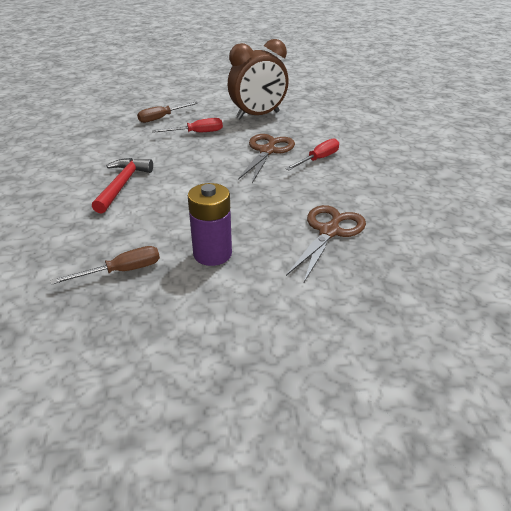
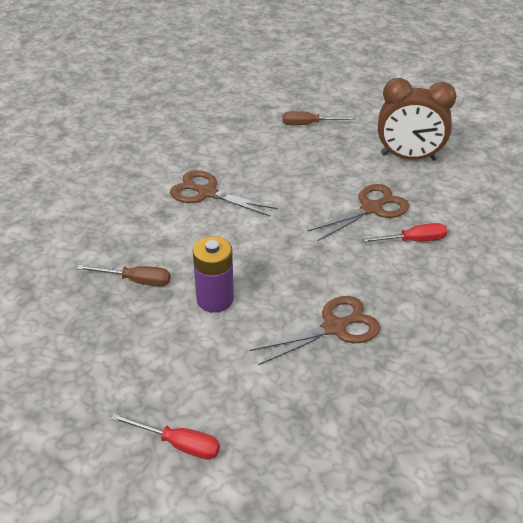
camera: 35 degrees right, 5 degrees up
(122, 185) = (207, 193): red hammer -> brown scissors
(197, 133) = (325, 157): red screwdriver -> red screwdriver (178, 444)

